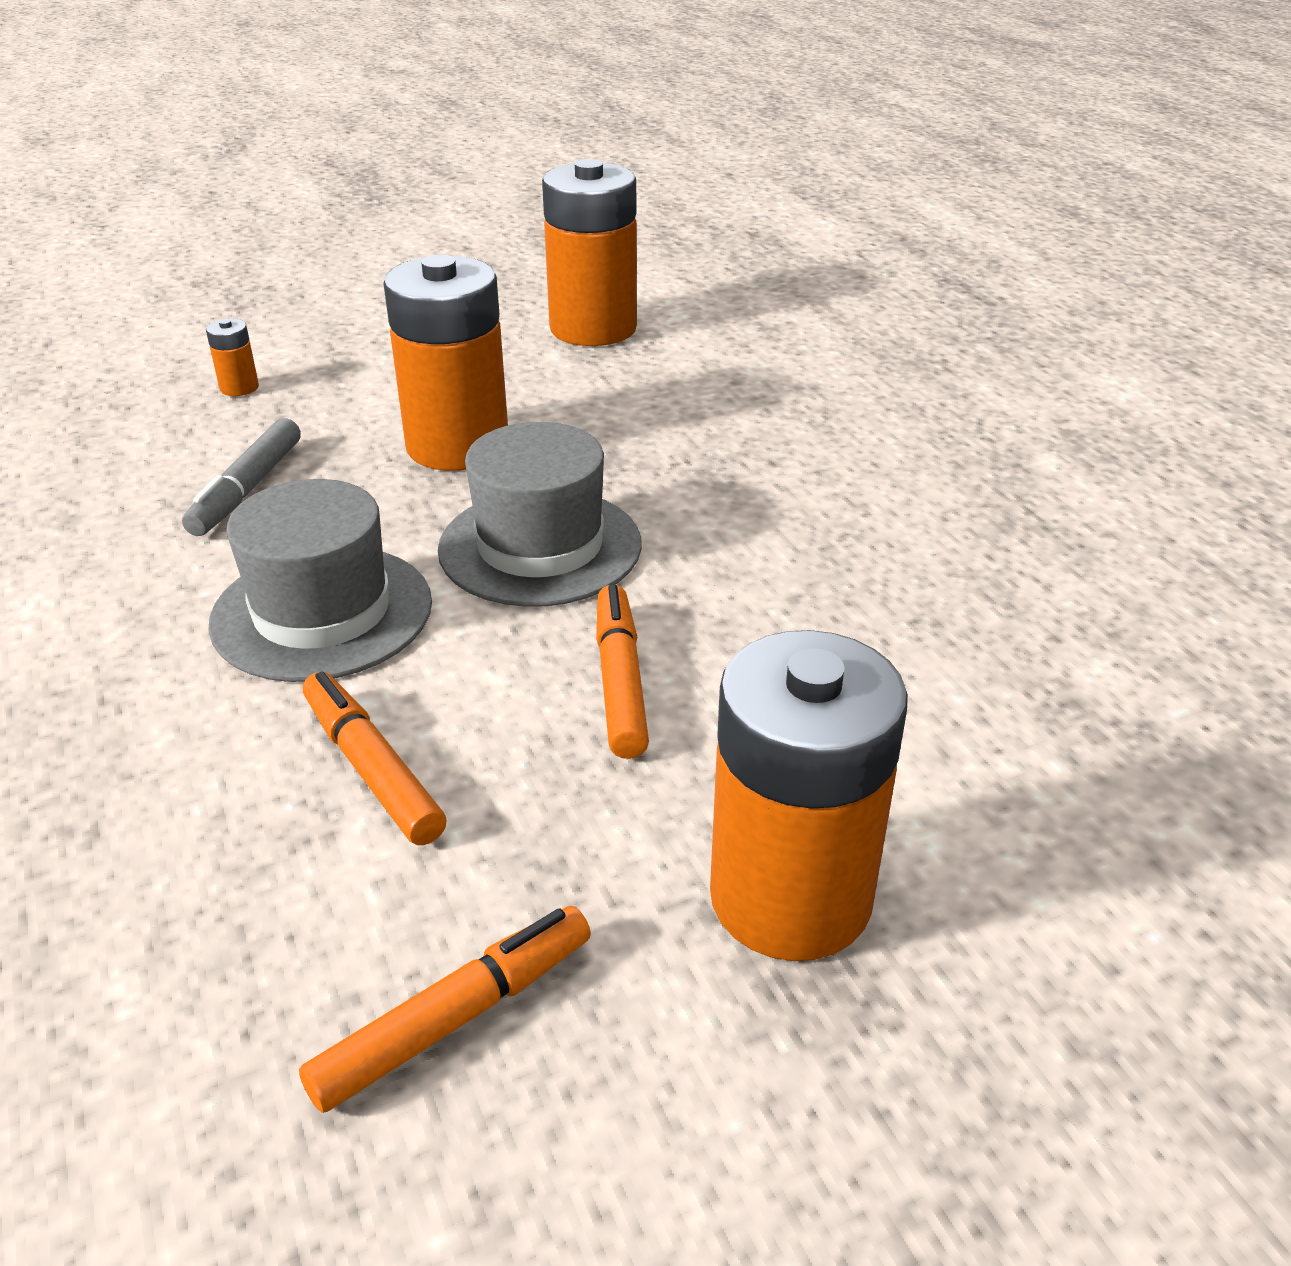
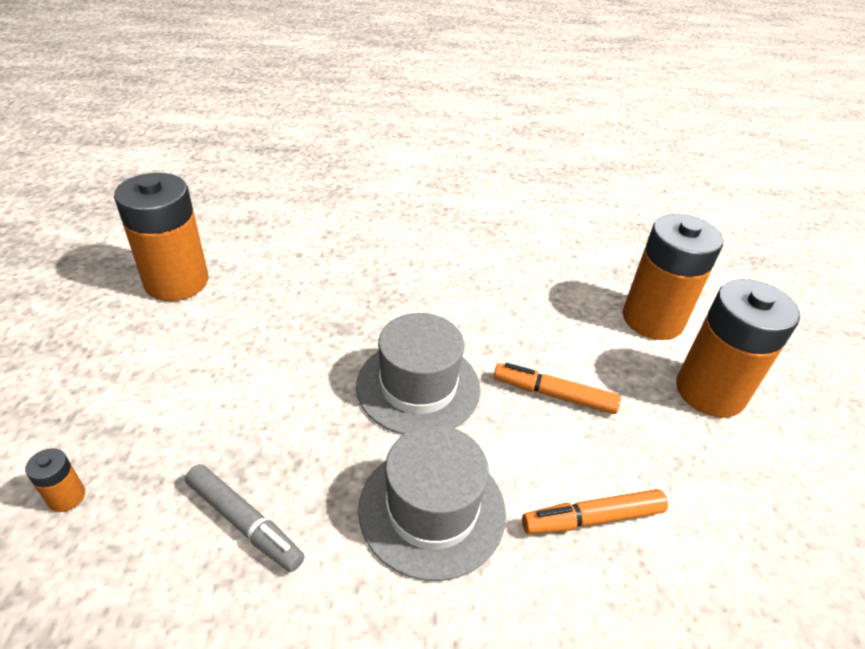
camera: 70 degrees left, 5 degrees up
(455, 1018) = (769, 527): orange marker -> none
(457, 446) = (276, 389): orange battery -> orange battery (652, 319)

